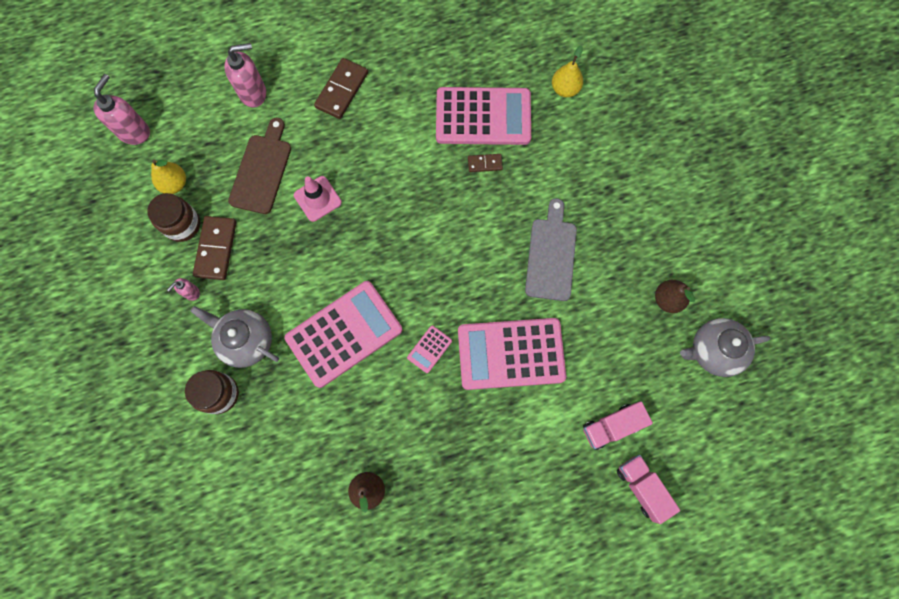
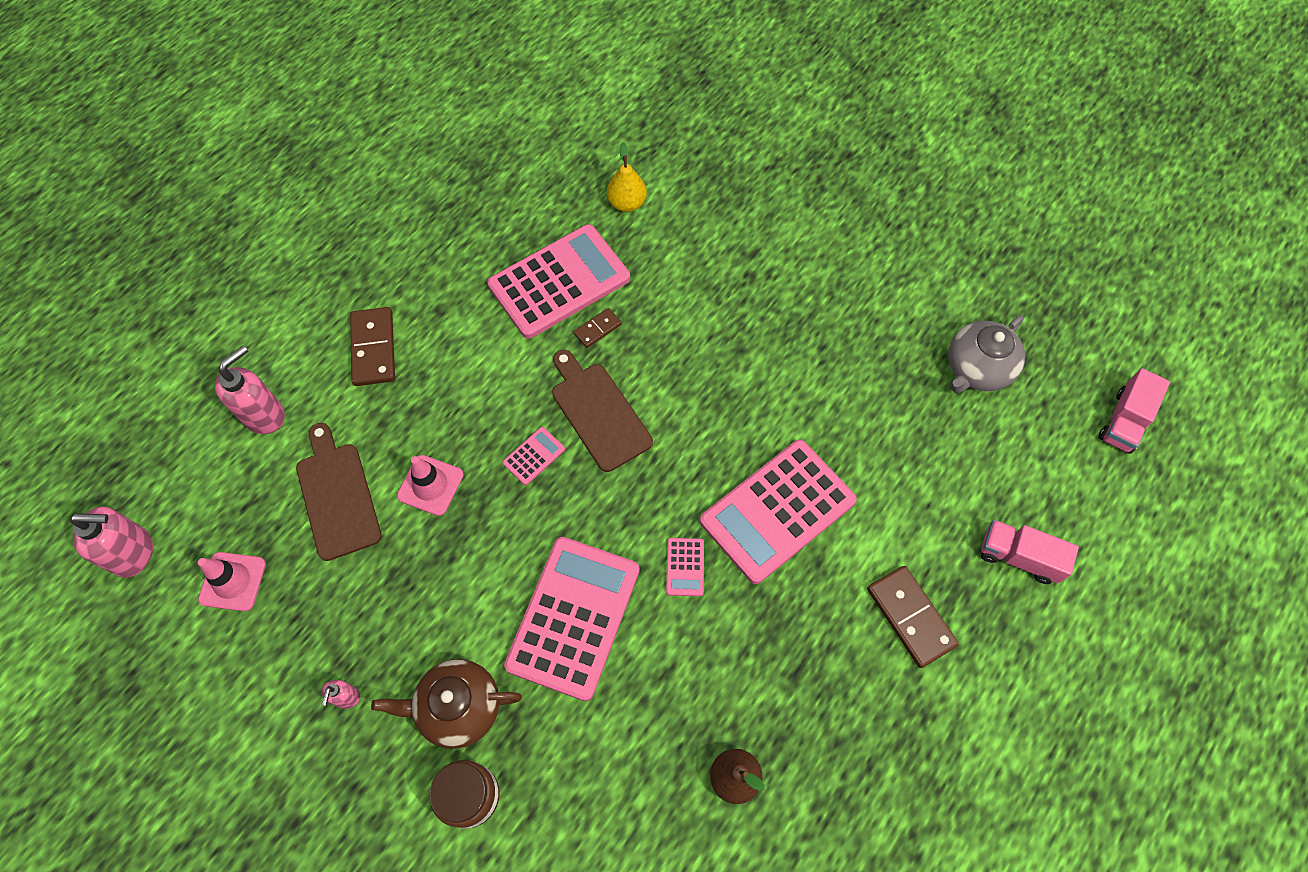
camera: 35 degrees left, 10 degrees down
(134, 132) = (134, 553): pink soap dispenser -> pink soap dispenser turned 105 degrees clockwise
(174, 184) = (233, 581): yellow pear -> pink traffic cone
(182, 225) = (277, 623): brown jar -> none
(216, 249) = (342, 624): brown domino -> brown domino (910, 617)
(246, 340) = (458, 707): grey teapot -> brown teapot
(389, 220) = (534, 456): none -> pink calculator
(447, 218) = (598, 412): none -> brown cutting board
(551, 255) = (741, 379): grey cutting board -> none
(611, 426) = (939, 515): pink truck -> pink truck (1124, 421)
(667, 299) = (893, 348): brown pear -> none

